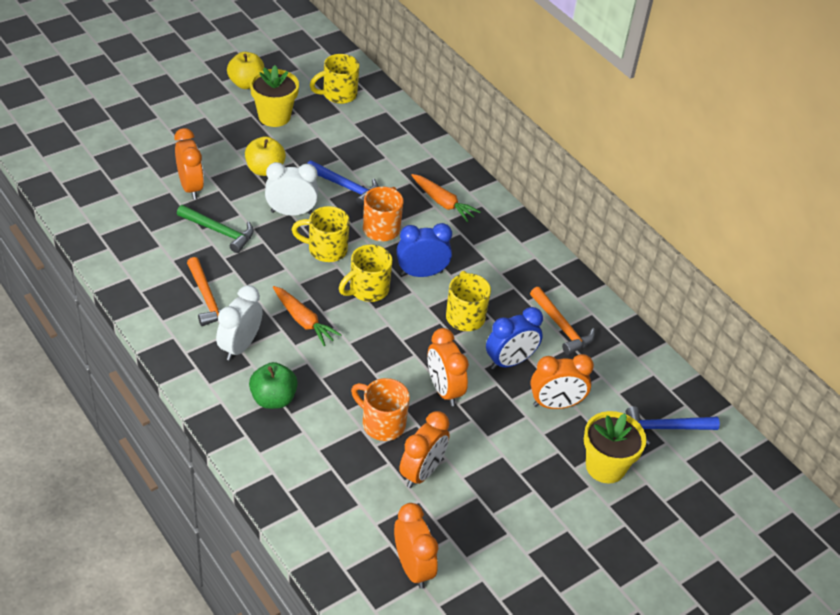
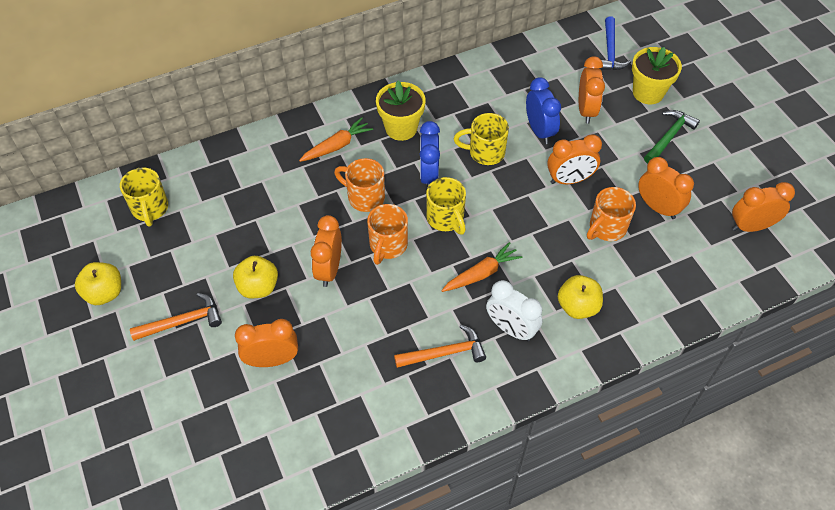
camera: 75 degrees left, 10 degrees up
(219, 231) = (347, 336): green hammer -> green hammer (669, 137)
(273, 399) = (577, 307): green apple -> yellow apple
(274, 116) = (171, 271): yellow flower pot -> yellow flower pot (401, 128)
(291, 212) = (329, 269): white clock -> orange clock
(326, 250) = (388, 245): yellow mug -> orange mug
(346, 187) = (299, 219): blue hammer -> none
(561, 327) = (502, 91): orange hammer -> orange hammer (182, 321)

